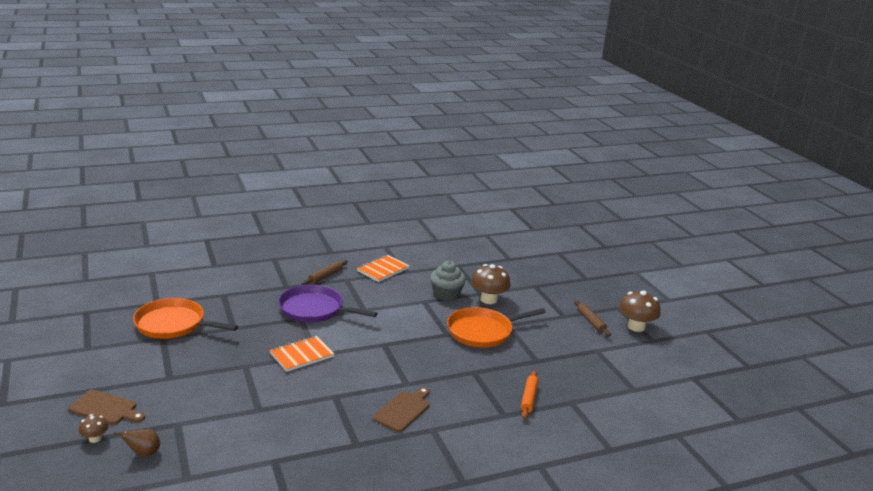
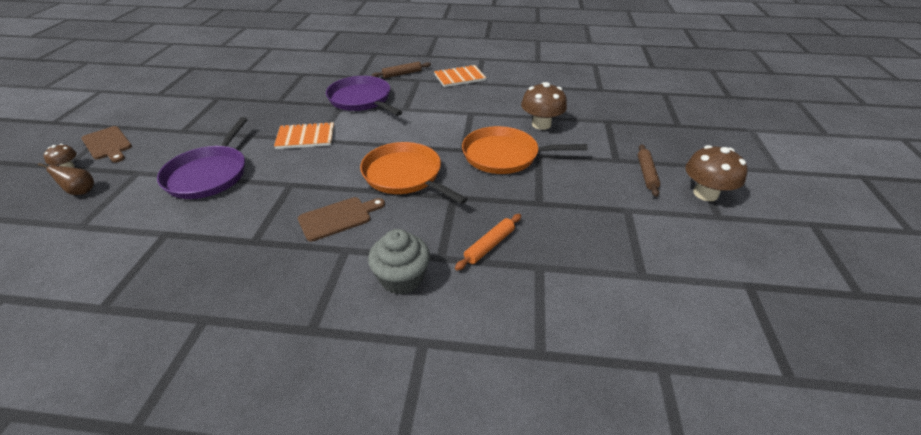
camera: 30 degrees right, 15 degrees up
(173, 324) = (238, 89): orange pan -> orange pan (405, 175)
(251, 407) = (209, 174): none -> purple pan
(446, 294) = (500, 111): grey cupcake -> grey cupcake (401, 278)

